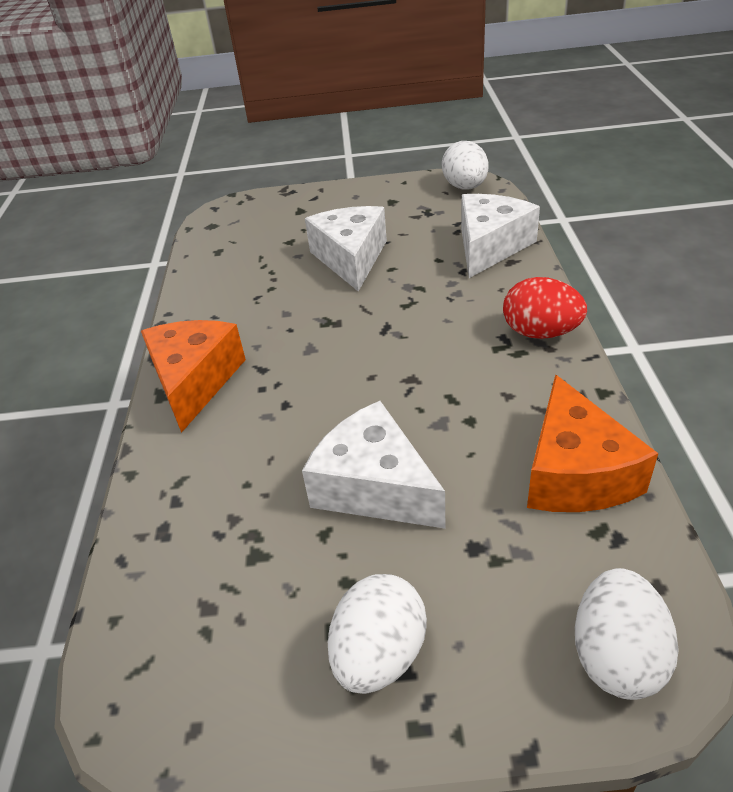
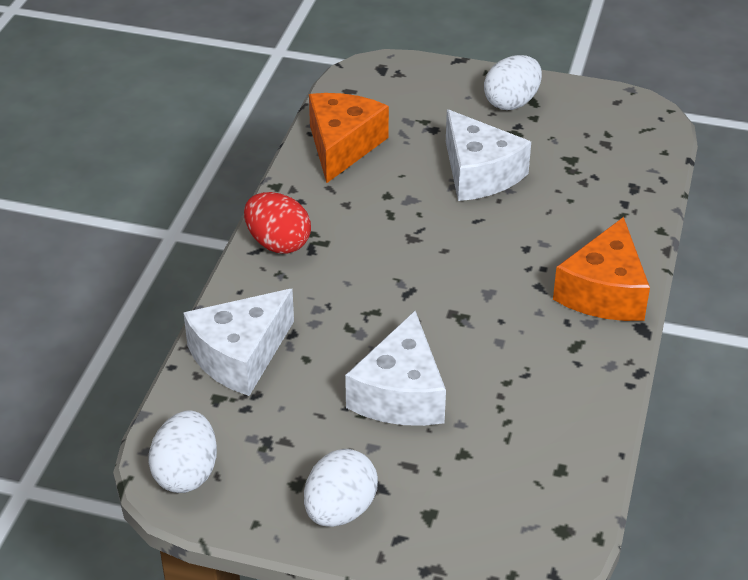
camera: 165 degrees left, 0 degrees up
(616, 655) = (392, 75): white egg -> white egg (340, 510)

